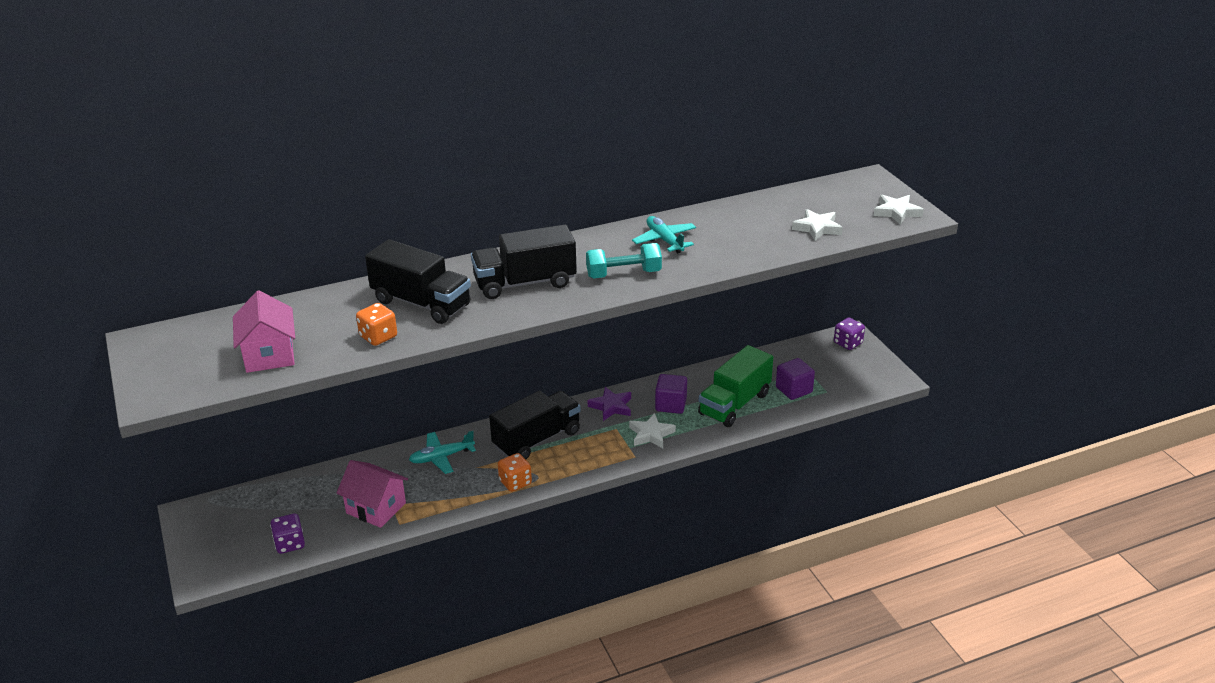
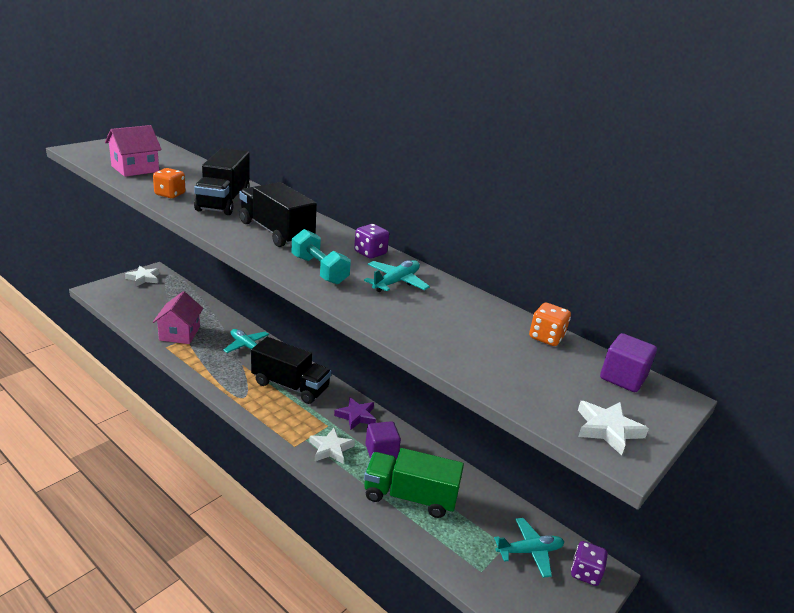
camera: 60 degrees right, 5 degrees down
(290, 544) = (133, 311): purple dice -> purple dice (370, 253)
(515, 482) = (231, 387): orange dice -> orange dice (546, 337)
(794, 390) = (464, 540): purple cube -> purple cube (622, 378)
(817, 228) = (505, 370): white star -> white star (143, 278)
(818, 361) = (530, 551): none -> turquoise plane

